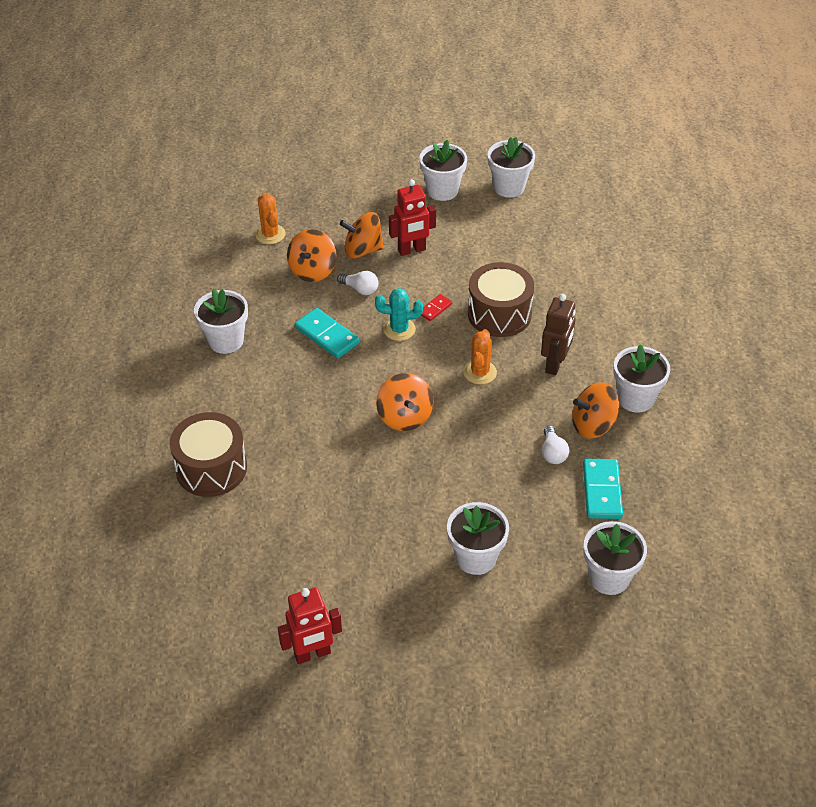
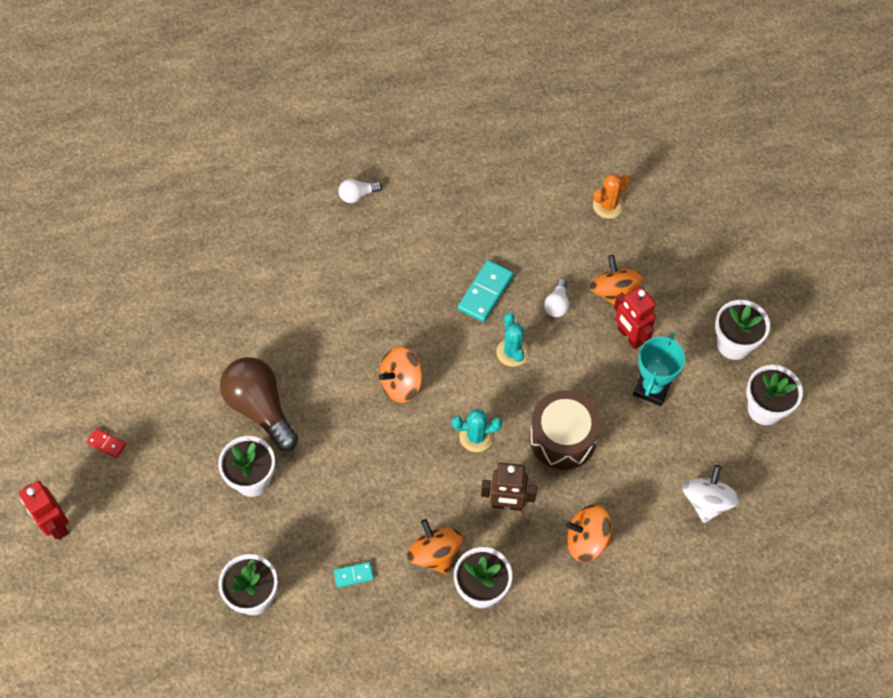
camera: 75 degrees right, 15 degrees up
(211, 468) = (303, 247): brown drum -> none
(226, 341) = (454, 212): white flower pot -> none
(312, 270) = (569, 256): orange spinning top -> orange spinning top (587, 540)
(312, 654) = (132, 376): red robot -> red robot (56, 525)
(394, 538) = (260, 408): none -> brown light bulb
(435, 309) = (551, 377): red domino -> red domino (106, 444)
(467, 247) = (652, 388): none -> turquoise trophy
(480, 372) = (476, 437): orange cactus -> turquoise cactus
(553, 453) = (390, 522): white light bulb -> white light bulb (357, 195)
(584, 239) = (707, 501): none -> white spinning top
(602, 491) = (353, 575): turquoise domino -> turquoise domino, size x0.55

